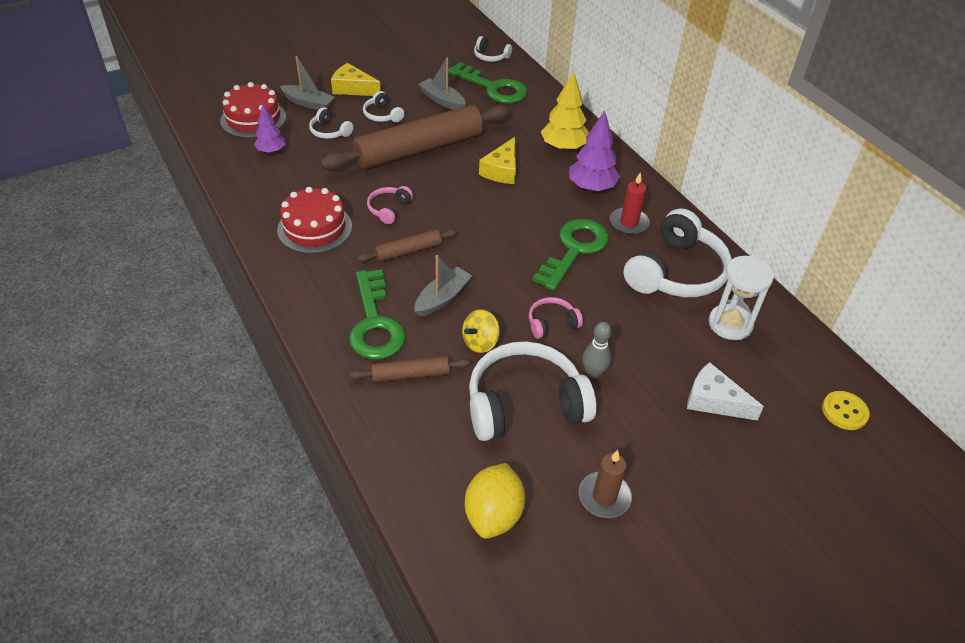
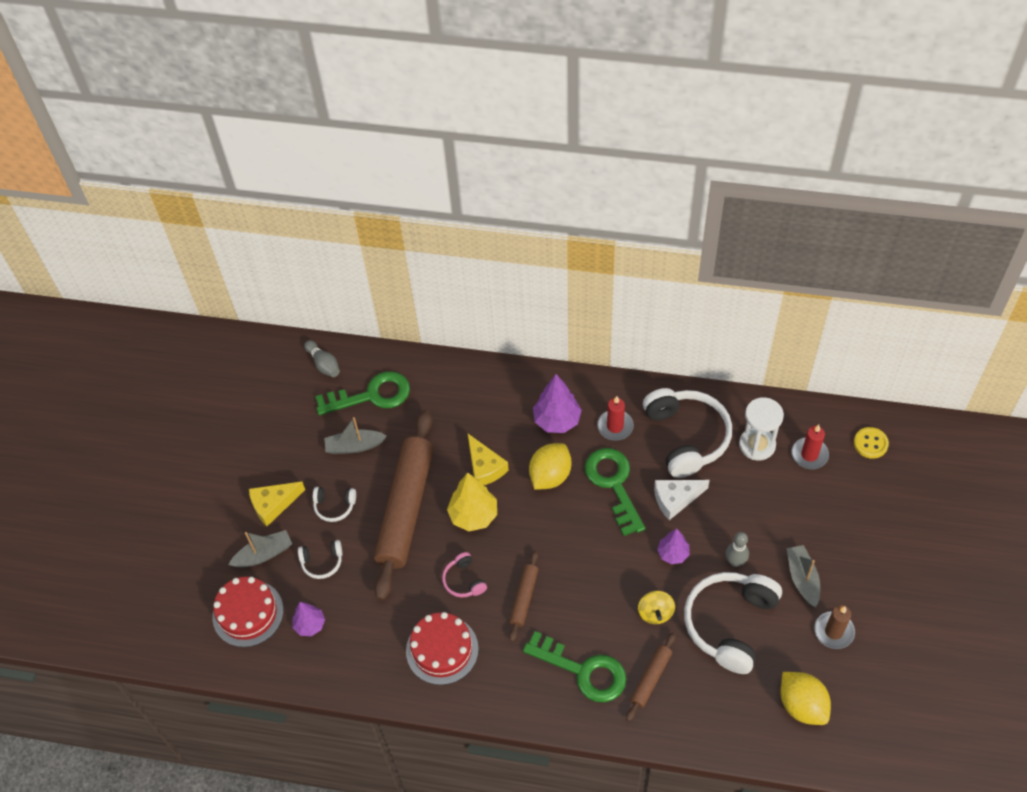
camera: 45 degrees left, 10 degrees up
(442, 298) = (593, 608): grey boat -> grey boat (802, 578)
(490, 56) = (324, 364): white headphones -> grey bowling pin
(537, 209) = (550, 476): none -> yellow lemon
(552, 323) = (673, 554): pink headphones -> purple tree
(563, 147) = (494, 403): yellow tree -> yellow tree (473, 515)
(714, 400) = (809, 509): white cheese -> white cheese (675, 499)
(770, 369) = (809, 454): none -> red candle

